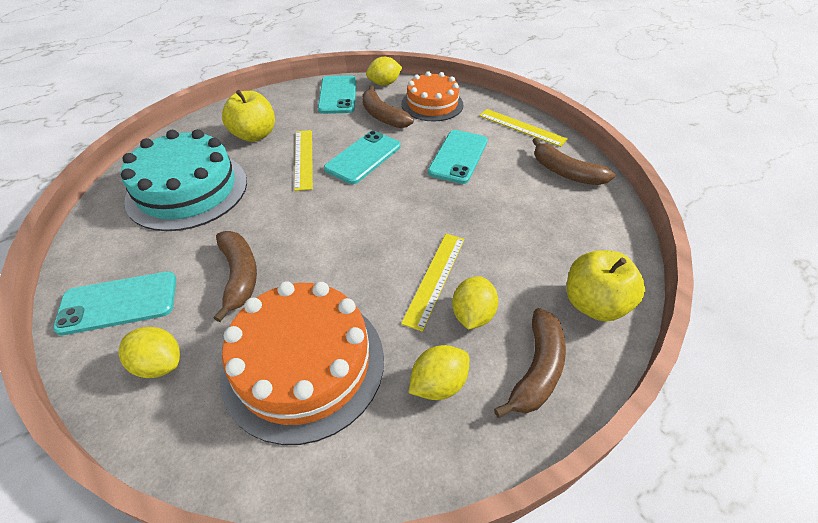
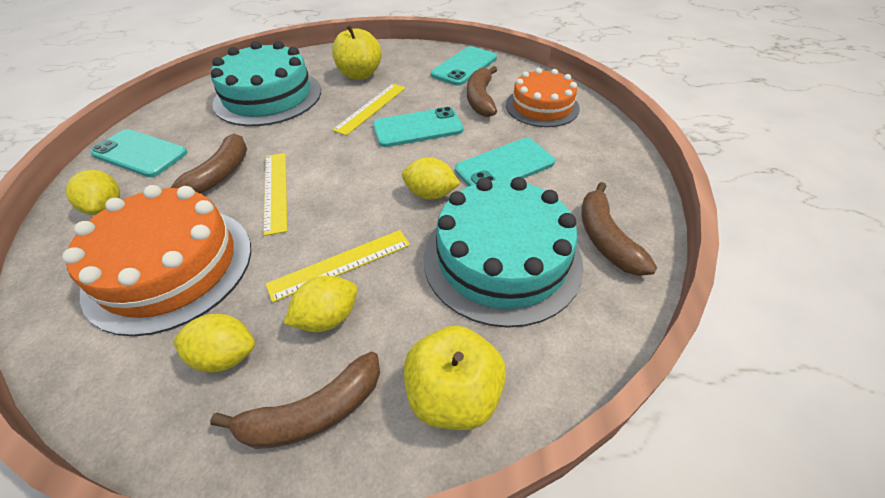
camera: 40 degrees right, 0 degrees up
(384, 84) = (519, 71): yellow lemon -> yellow lemon (430, 194)
(522, 127) = (613, 168): yellow ruler -> yellow ruler (276, 191)
(527, 215) = (502, 259): none -> turquoise cake

